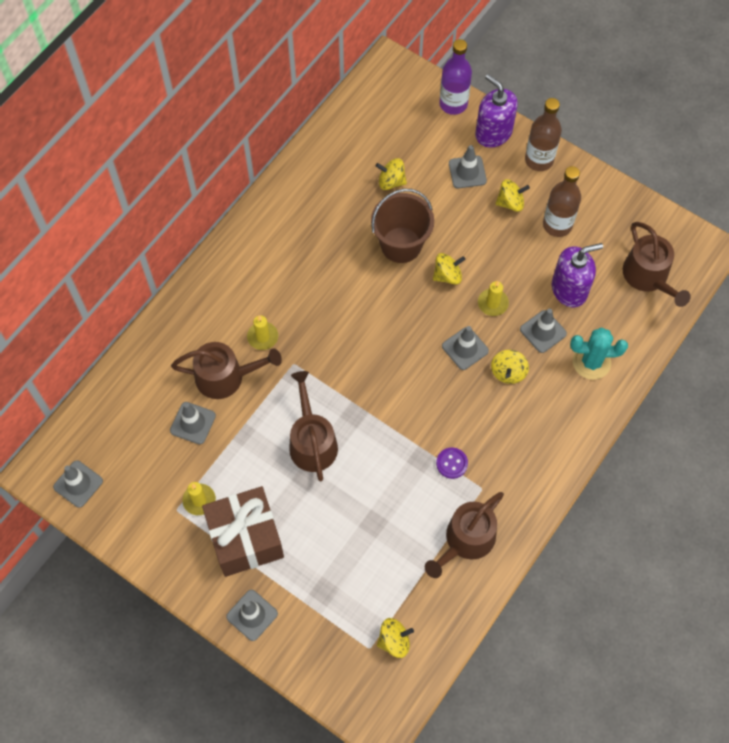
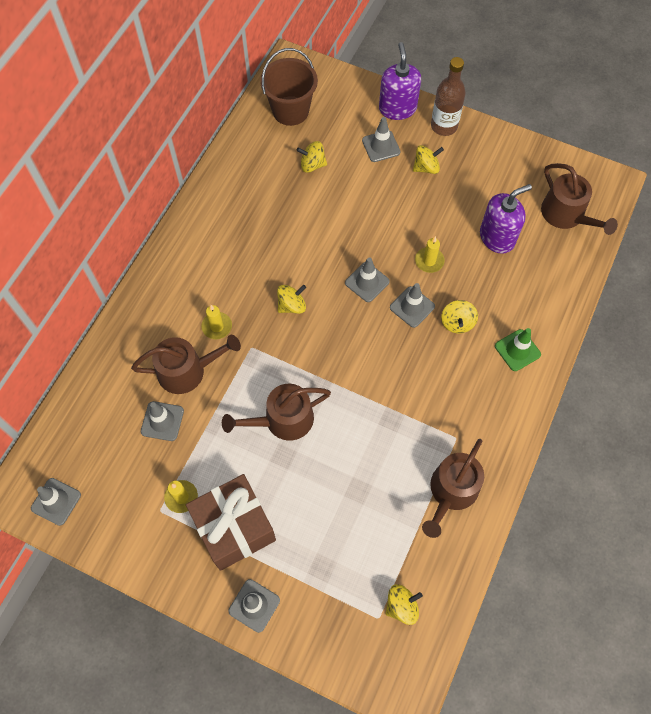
camera: 10 degrees left, 0 degrees up
(312, 442) = (283, 420): brown watering can -> brown watering can turned 90 degrees counterclockwise
(401, 245) = (332, 220): brown bucket -> brown bucket (290, 111)
(447, 275) = (382, 242): yellow spinning top -> yellow spinning top (292, 305)
(452, 463) = (422, 418): purple button -> none
(453, 104) = (356, 88): purple bottle -> none
(493, 133) = (397, 108): purple soap dispenser -> purple soap dispenser turned 45 degrees clockwise
(543, 331) = (481, 280): grey traffic cone -> grey traffic cone (367, 282)
(557, 225) = (473, 181): brown bottle -> none
(564, 410) = (517, 350): none -> green traffic cone
(591, 362) = (532, 301): turquoise cactus -> none

